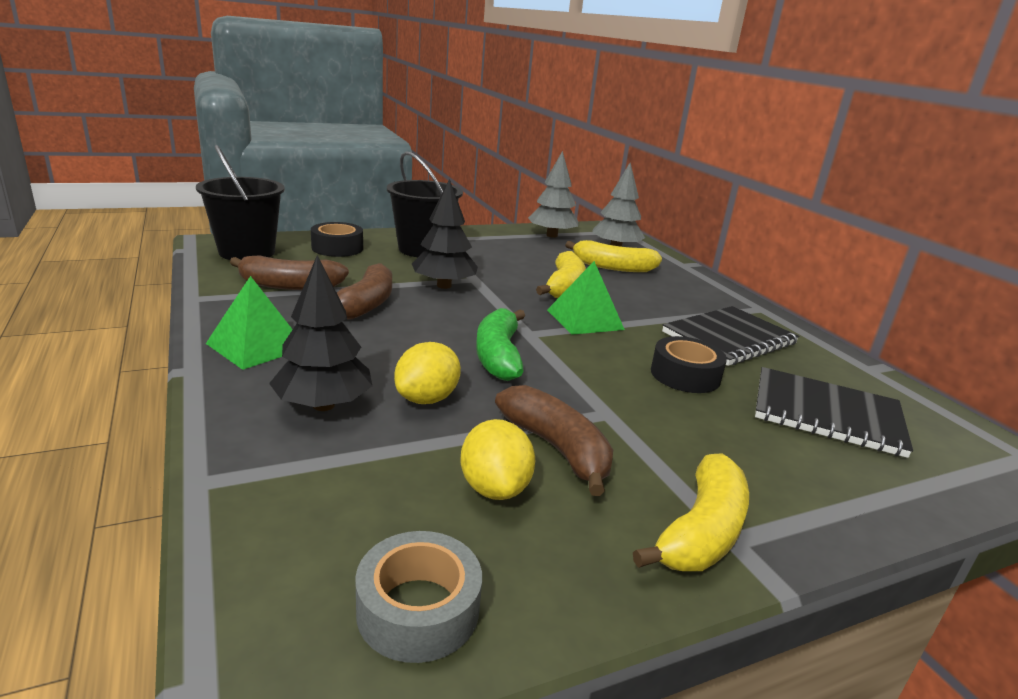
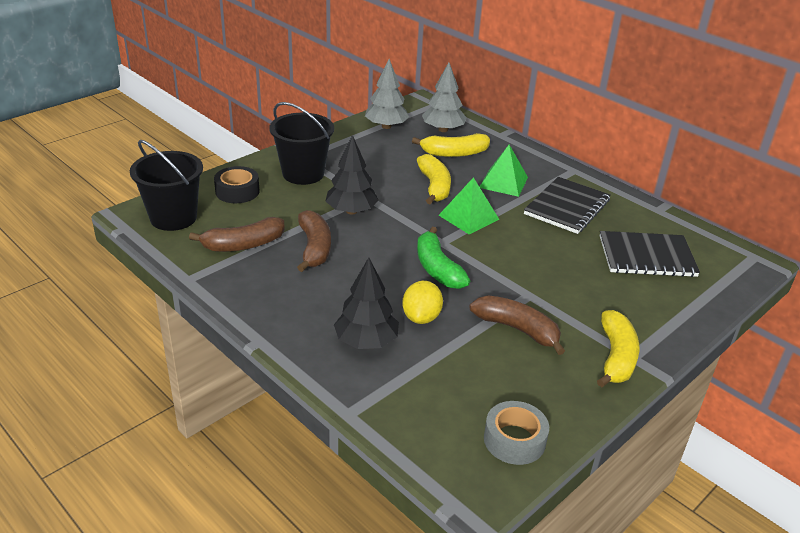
camera: 20 degrees left, 10 degrees up
(257, 345) = (279, 308): green pyramid -> green pyramid (503, 182)
(494, 488) = (502, 365): yellow lemon -> none
(685, 375) = (556, 250): black tape -> none

